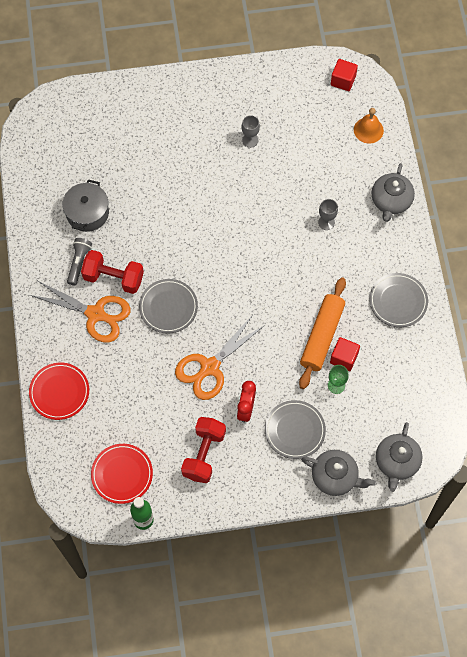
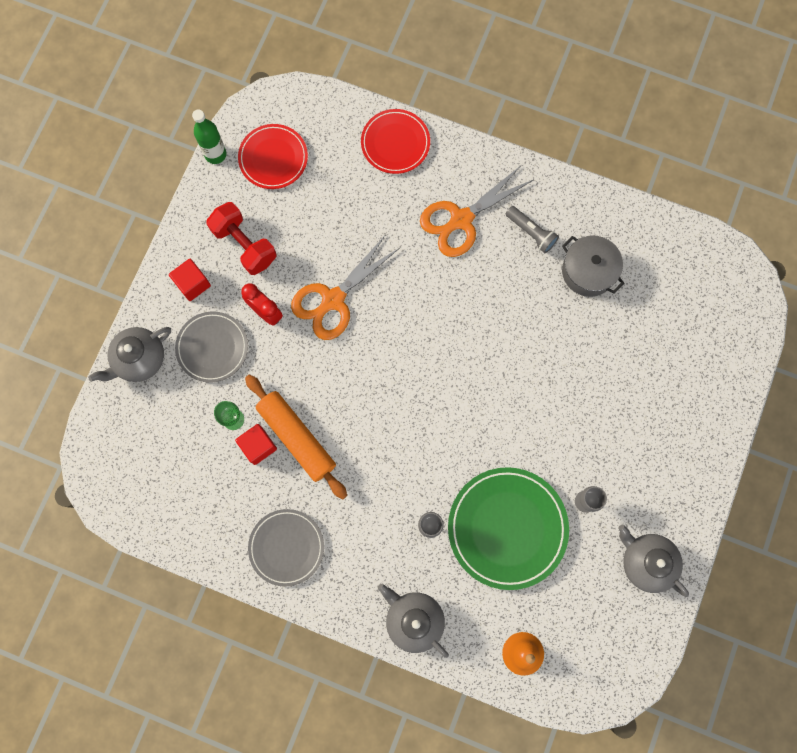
camera: 120 degrees right, 10 degrees up
(113, 278) = (493, 258): red dumbbell -> none
(168, 307) = (426, 296): grey plate -> none
(209, 368) = (332, 300): orange scissors -> orange scissors turned 120 degrees counterclockwise
(297, 176) = (507, 528): none -> green plate
(343, 80) = (609, 665): red cube -> red cube (192, 284)
(397, 462) = (113, 431): grey teapot -> grey teapot (646, 562)

